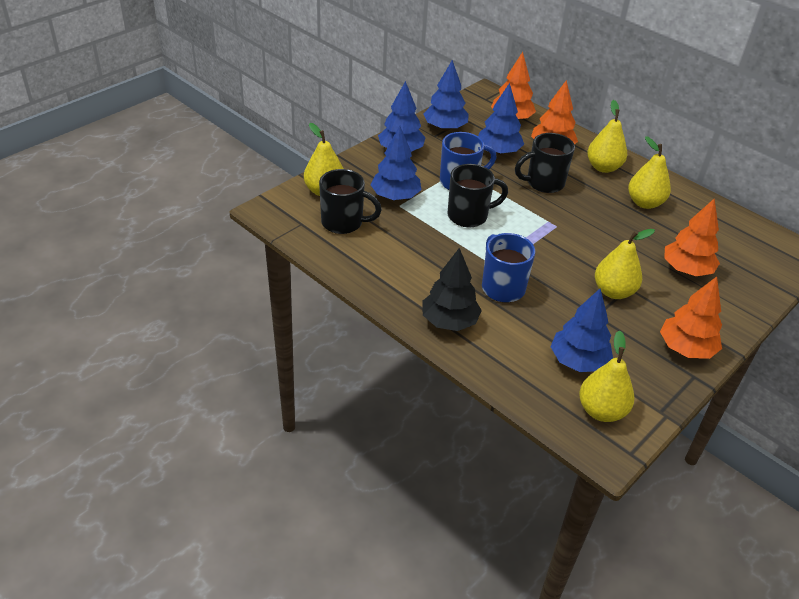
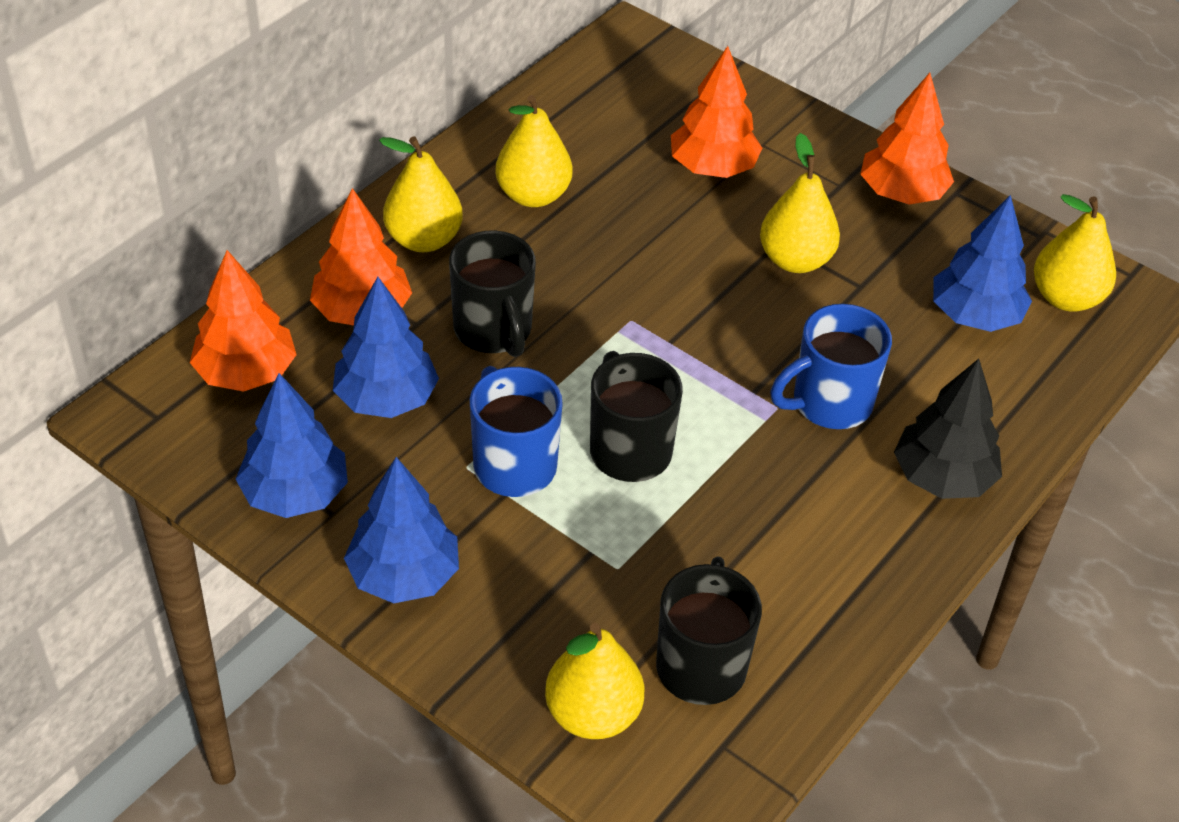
camera: 95 degrees left, 5 degrees up
(395, 196) = (587, 576): blue tree -> none

